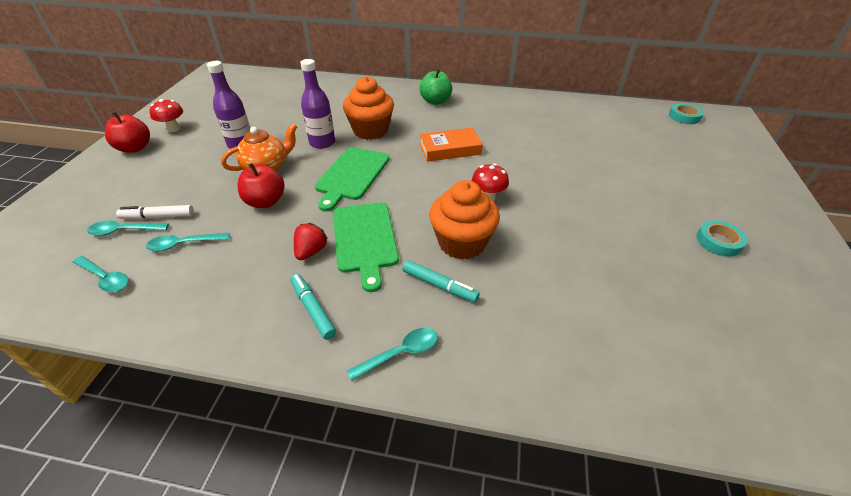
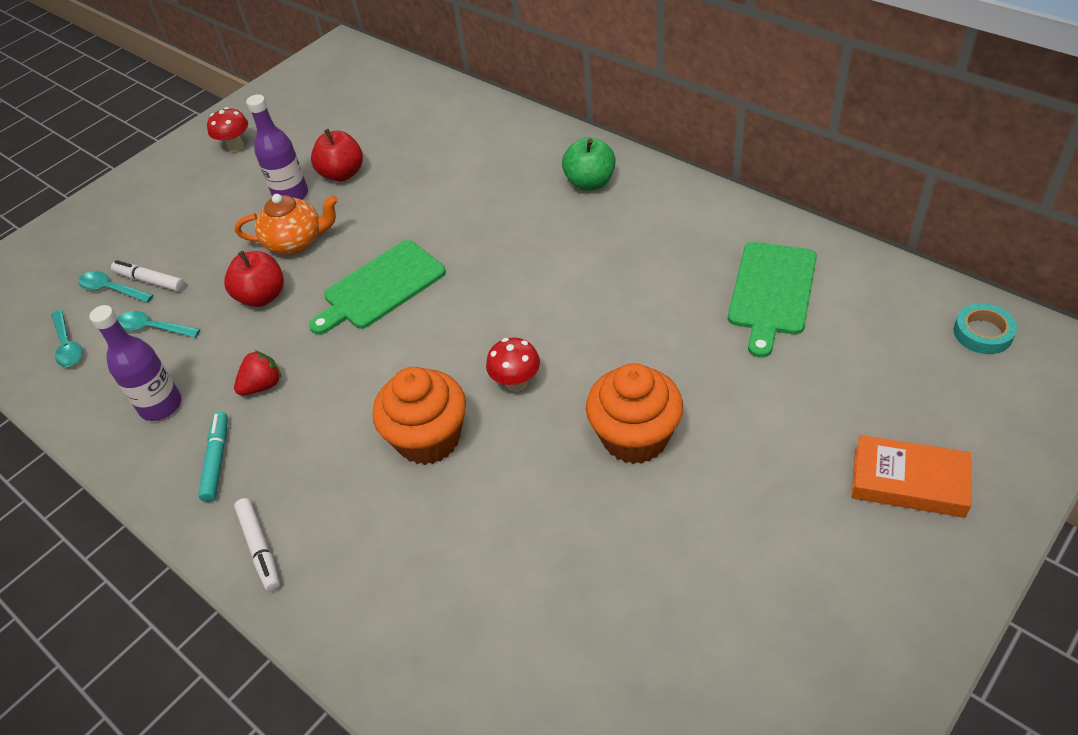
camera: 35 degrees right, 5 degrees up
(135, 148) = (181, 167): red apple -> red apple (342, 174)
(322, 143) = (384, 220): purple bottle -> purple bottle (161, 405)
(365, 239) = (327, 391): green cutting board -> green cutting board (772, 292)
(370, 130) = (458, 216): orange cupcake -> orange cupcake (635, 437)
(400, 353) = (260, 548): turquoise spoon -> white marker
(439, 285) = (358, 486): turquoise marker -> none
(450, 149) = (536, 282): orange book -> orange book (908, 481)
(718, 241) = (769, 575): turquoise tape -> none

